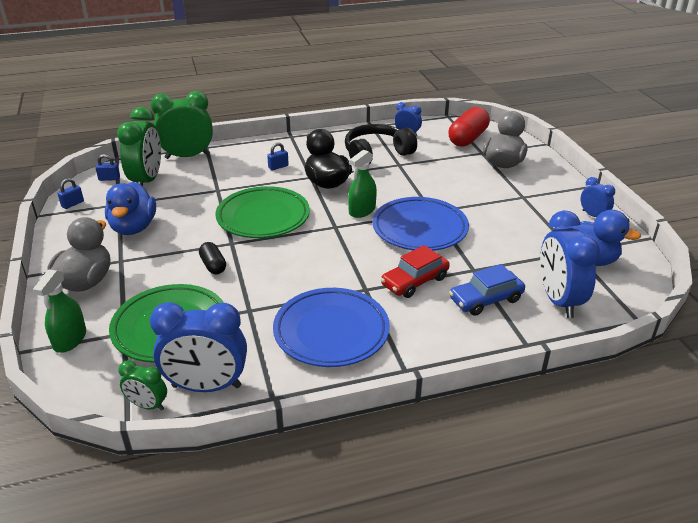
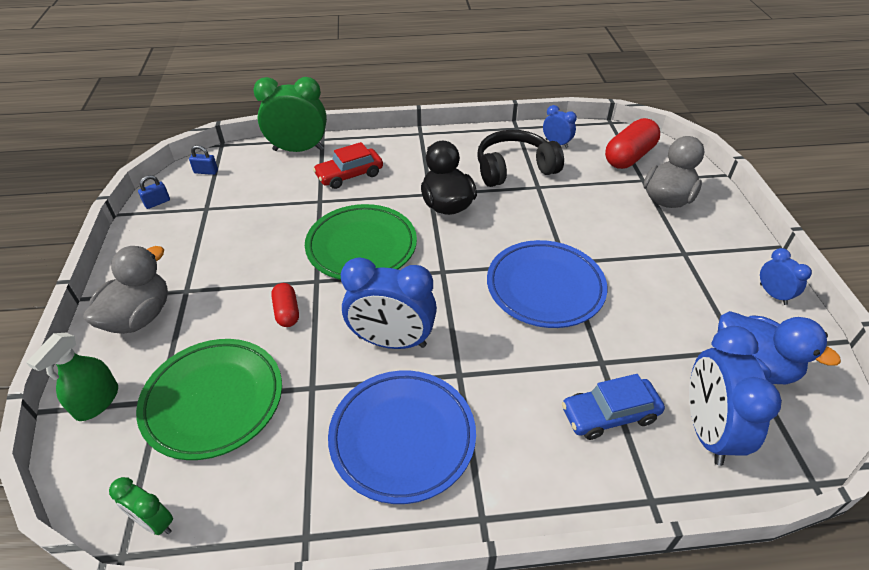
camera: 10 degrees right, 10 degrees up
(133, 227) = (213, 244): blue duck -> none
(147, 181) = (245, 179): green clock -> none
(206, 386) = (231, 503): blue clock -> blue clock (391, 341)
(213, 265) = (287, 312): black capsule -> red capsule
(278, 167) = (396, 175): blue padlock -> none
(362, 210) = (480, 251): green spray bottle -> none
(415, 281) = (523, 371): red car -> red car (349, 175)

